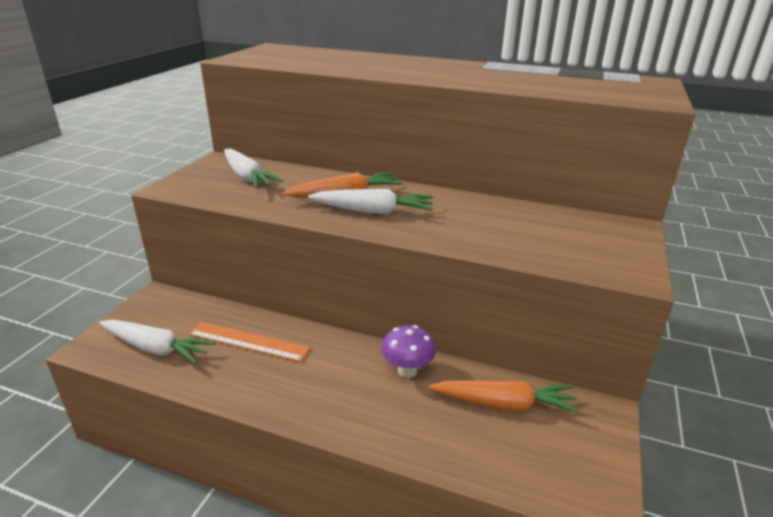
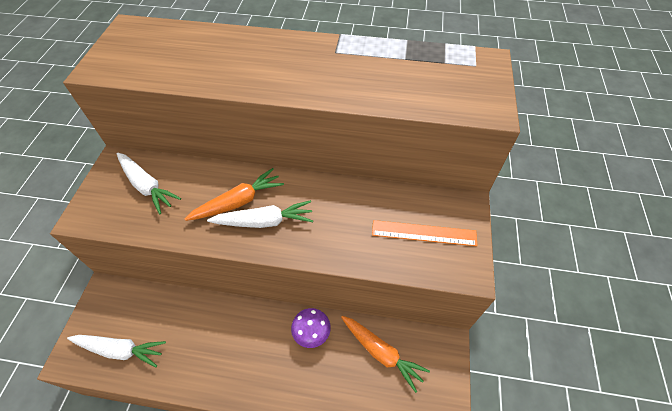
camera: 10 degrees left, 25 degrees up
(248, 341) = (190, 327): orange ruler -> orange ruler (424, 233)
(504, 404) = (381, 352): orange carrot -> orange carrot turned 45 degrees clockwise

